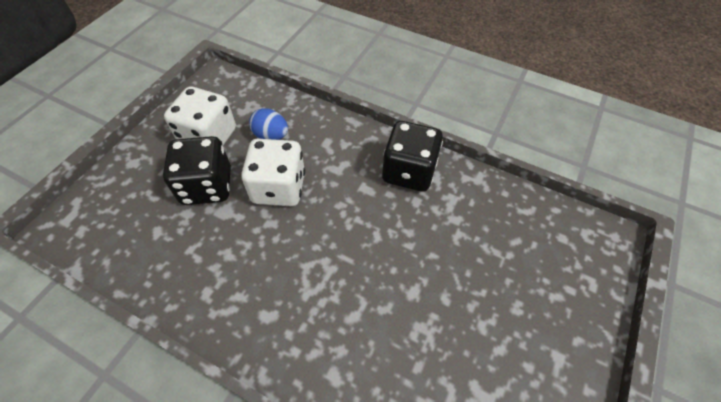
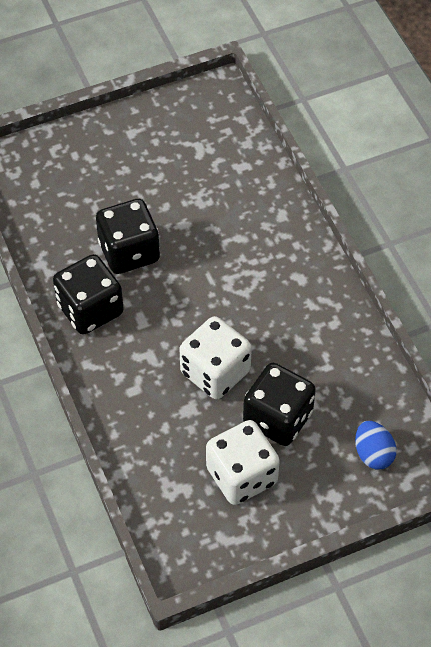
camera: 140 degrees left, 0 degrees up
(271, 135) = (179, 434): blue egg -> blue egg (373, 454)
(429, 233) = (129, 252): none -> black dice

